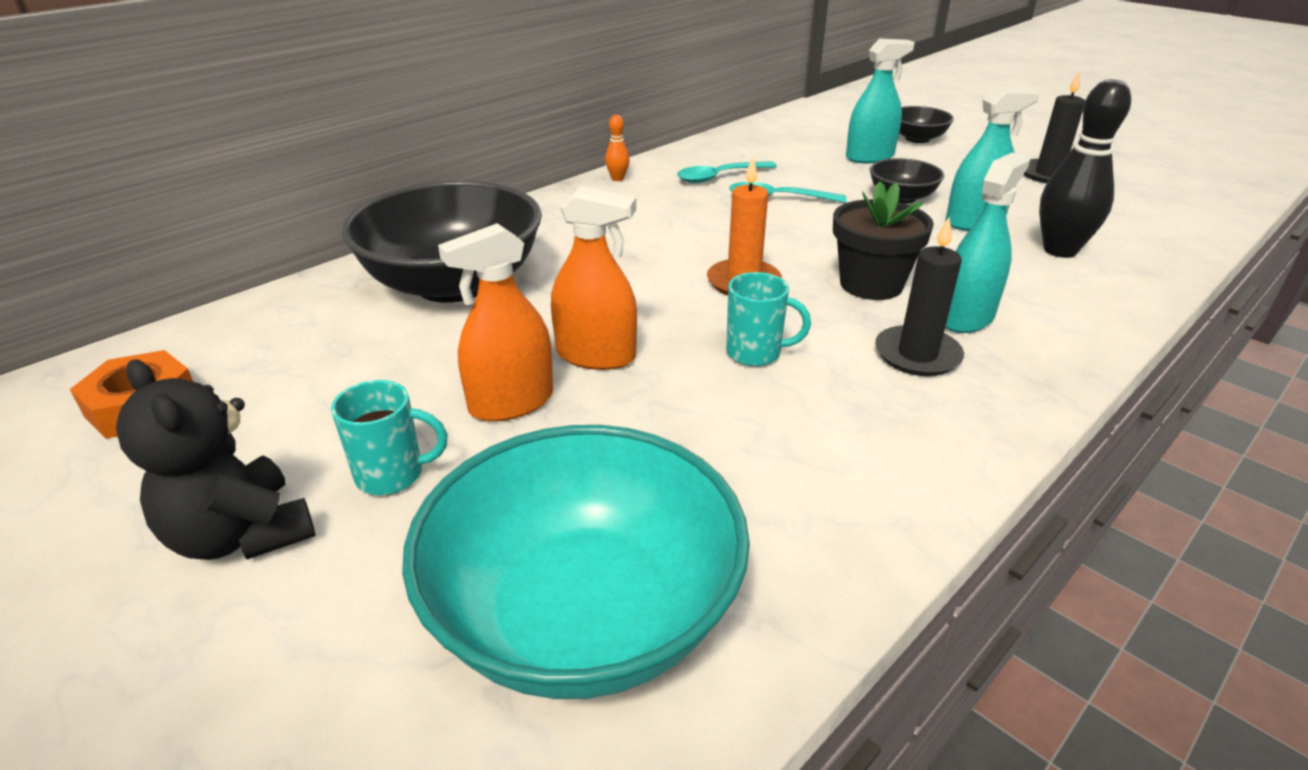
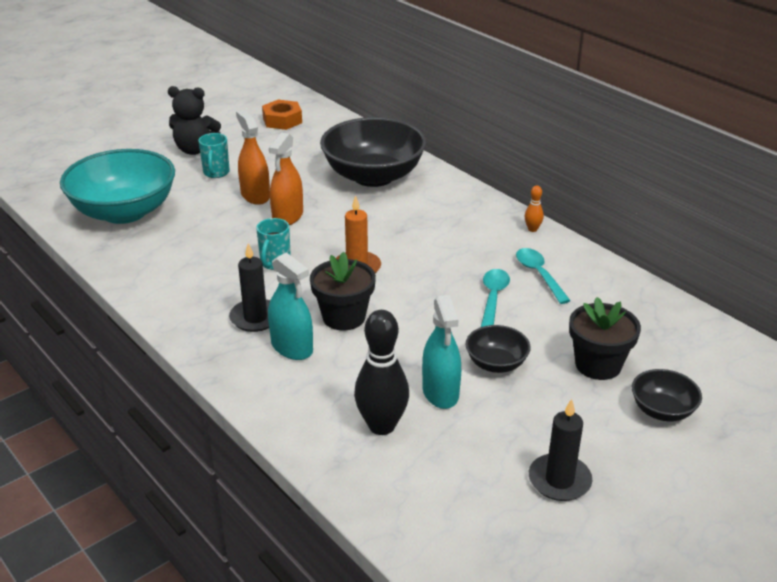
camera: 95 degrees right, 0 degrees up
(241, 535) = (195, 150): black teddy bear -> black teddy bear turned 135 degrees counterclockwise
(869, 157) = (598, 365): turquoise spray bottle -> black flower pot

